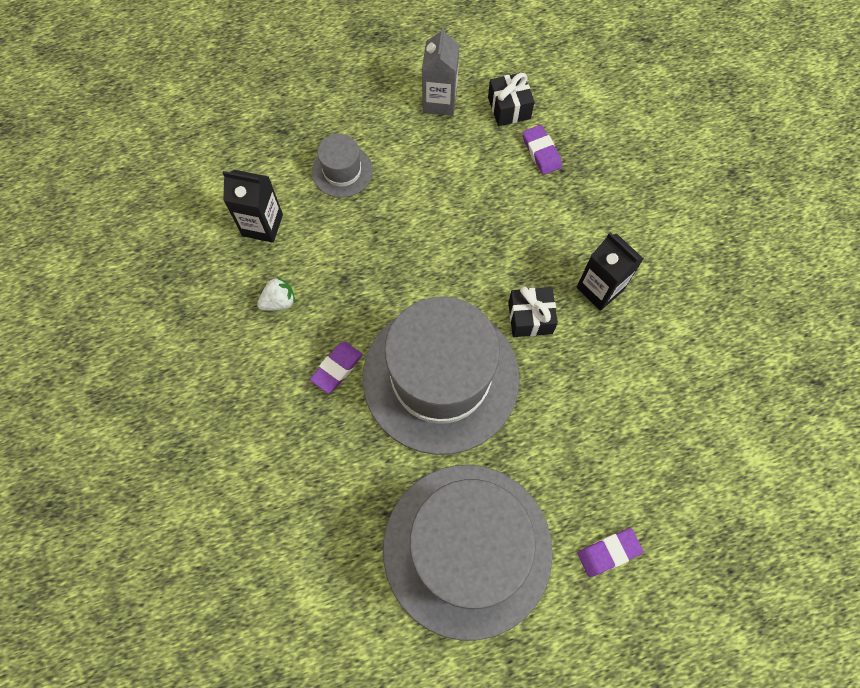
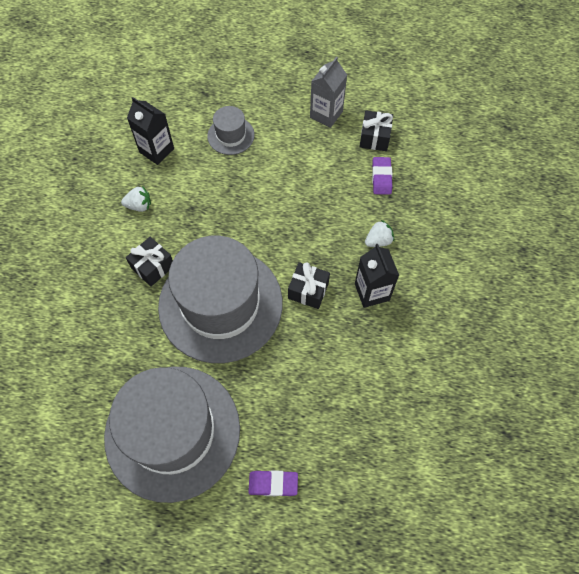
camera: 25 degrees right, 5 degrees down
(337, 368) = (152, 267): purple eraser -> black gift
(576, 227) = (378, 241): none -> white strawberry

